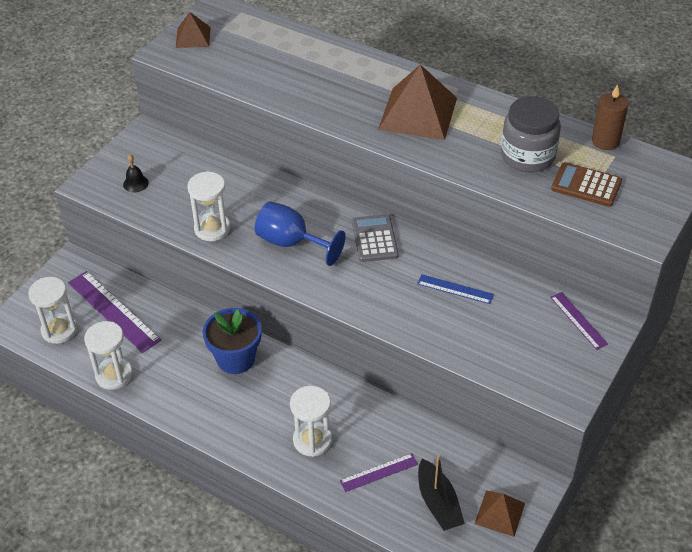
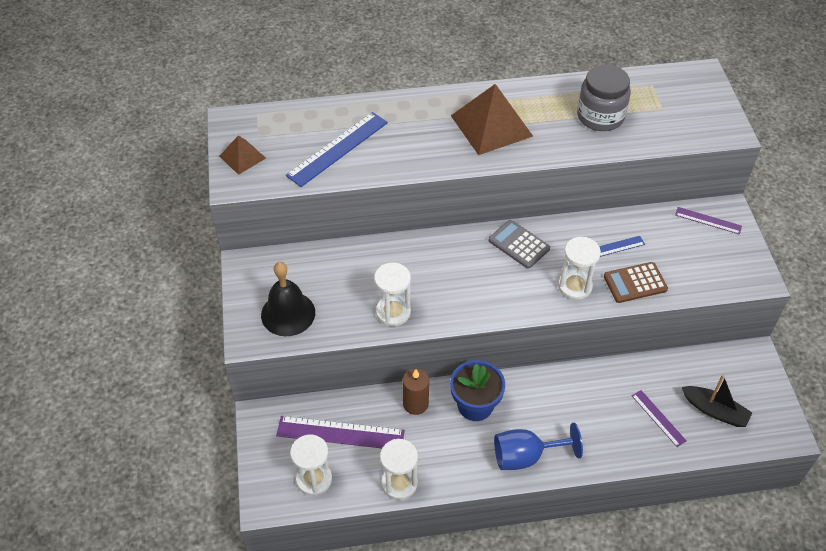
camera: 40 degrees left, 5 degrees up
(135, 183) = (288, 313): black bell -> black bell, size x2.13
(270, 67) = (338, 149): none -> blue ruler
(291, 243) = (465, 285): blue goblet -> blue goblet (526, 456)
(312, 440) = (593, 427): white hourglass -> white hourglass (574, 286)
(379, 472) = (658, 418): purple ruler -> purple ruler turned 60 degrees counterclockwise
(500, 513) = (755, 390): brown pyramid -> none
(586, 185) = (659, 117): brown calculator -> brown calculator (635, 283)
(605, 141) = (635, 77): brown candle -> brown candle (415, 404)

